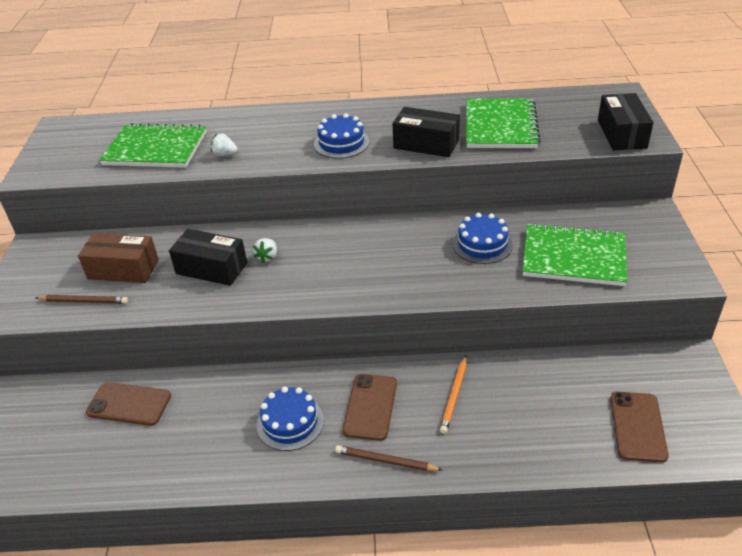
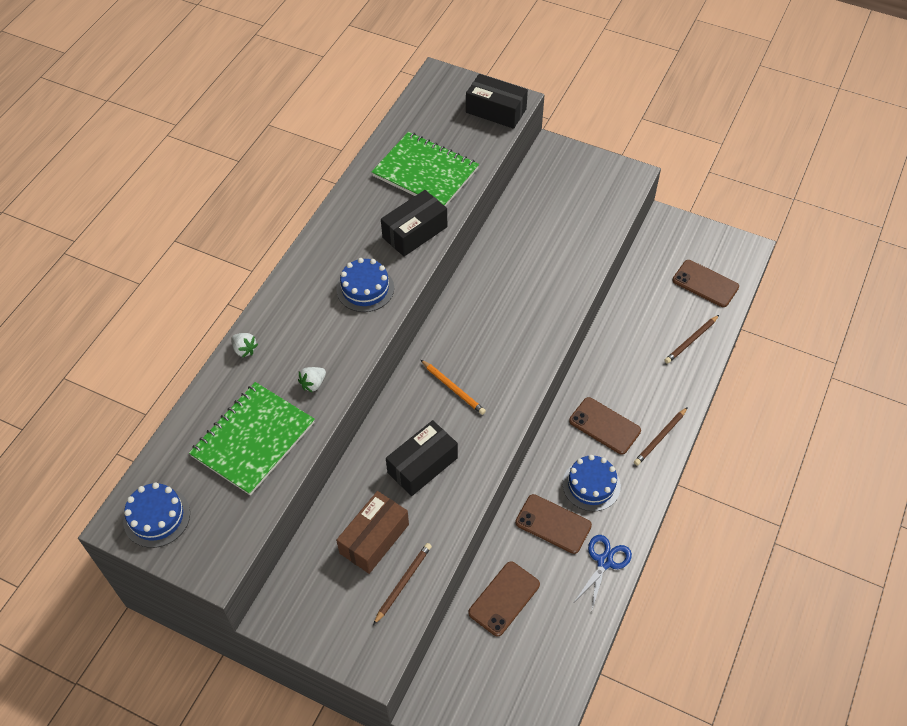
camera: 65 degrees left, 15 degrees up
(201, 468) = (604, 561): none -> blue scissors
(228, 409) = (553, 524): none -> brown phone
(267, 257) = (435, 417): white strawberry -> white strawberry (244, 349)
(454, 395) = (623, 369): orange pencil -> orange pencil (453, 388)
(482, 244) = (520, 266): blue cake -> blue cake (157, 517)
(542, 442) = (691, 340): none -> brown pencil
(573, 257) = (571, 221): green notebook -> none

